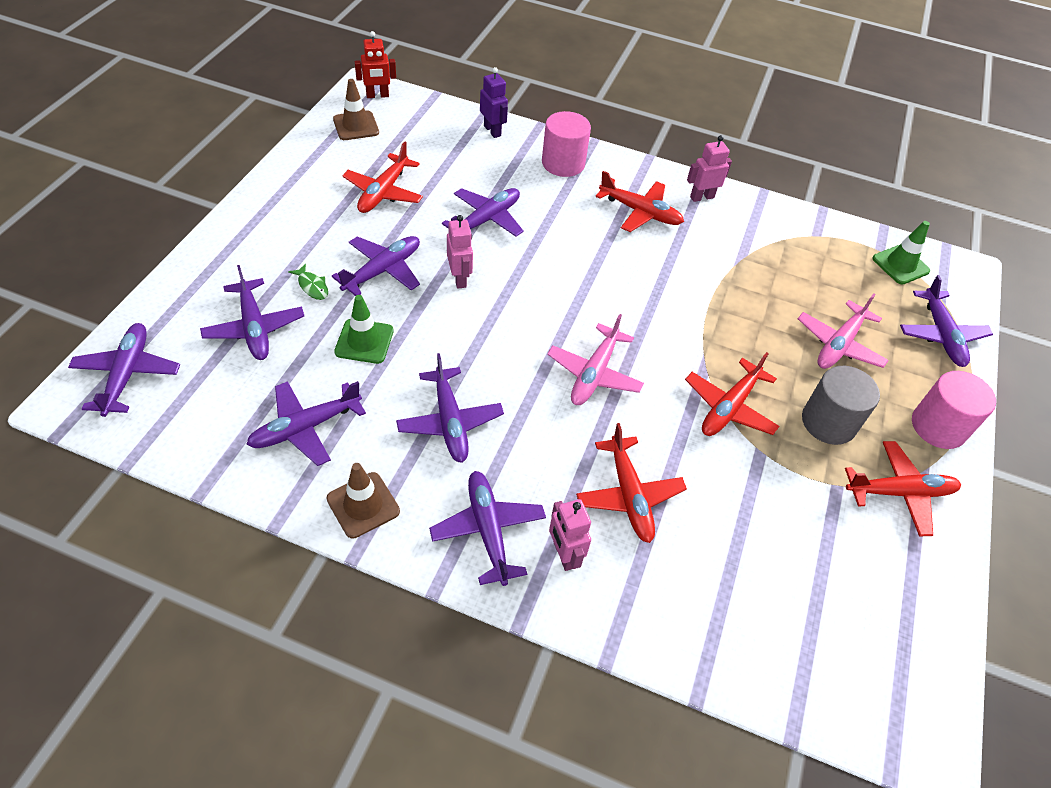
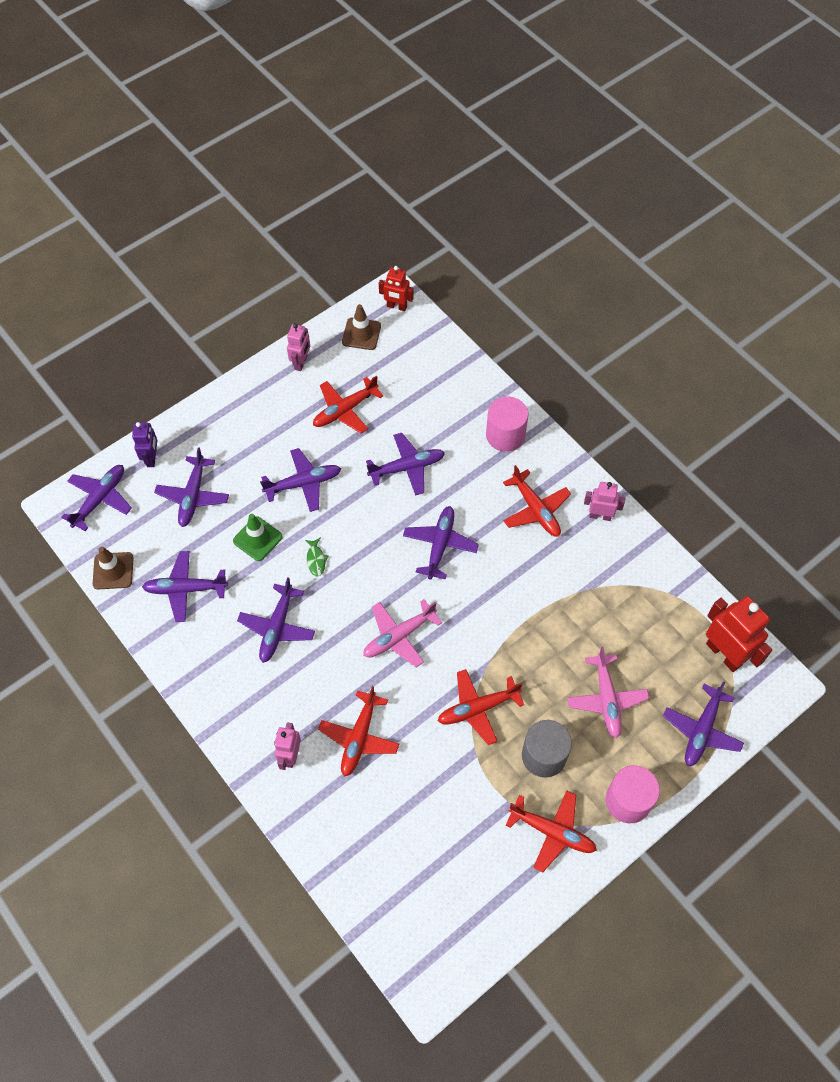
camera: 35 degrees right, 10 degrees up
(312, 286) = (248, 477): green fish -> green fish (316, 560)
(363, 505) = (190, 661): brown traffic cone -> brown traffic cone (113, 571)
(459, 278) = (354, 514): pink robot -> pink robot (301, 362)
(488, 531) = (254, 716): purple plane -> purple plane (440, 545)
(492, 131) = (468, 379): purple robot -> purple robot (152, 458)
(839, 344) = (606, 699): pink plane -> pink plane turned 75 degrees counterclockwise
(900, 265) = (724, 654): green traffic cone -> red robot

